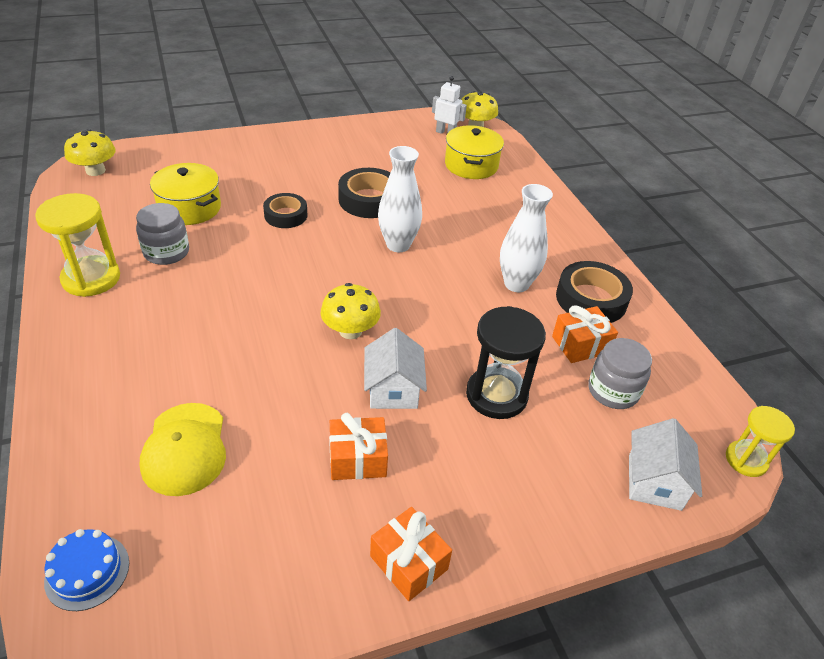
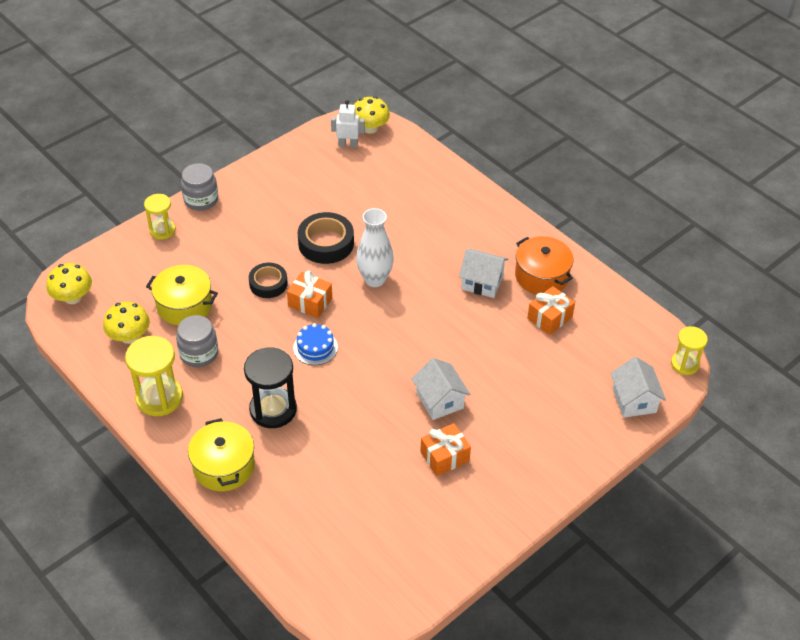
camera: 20 degrees left, 5 degrees up
(87, 572) = (327, 585): blue cake -> blue cake (315, 347)
(185, 449) = (329, 493): yellow cap -> none
(222, 146) = (162, 230): none -> yellow hourglass
(350, 331) = (384, 367): yellow mushroom -> yellow mushroom (129, 336)
(409, 562) = (511, 506): orange gift -> orange gift (310, 302)
(471, 165) = (389, 175): yellow pot -> yellow pot (224, 466)
(496, 395) = (510, 378): black hourglass -> black hourglass (273, 409)
(516, 284) = (482, 282): white vase -> white house
(591, 299) = (541, 276): black tape -> orange pot
(613, 391) = (585, 346): grey jar -> grey jar (201, 200)

